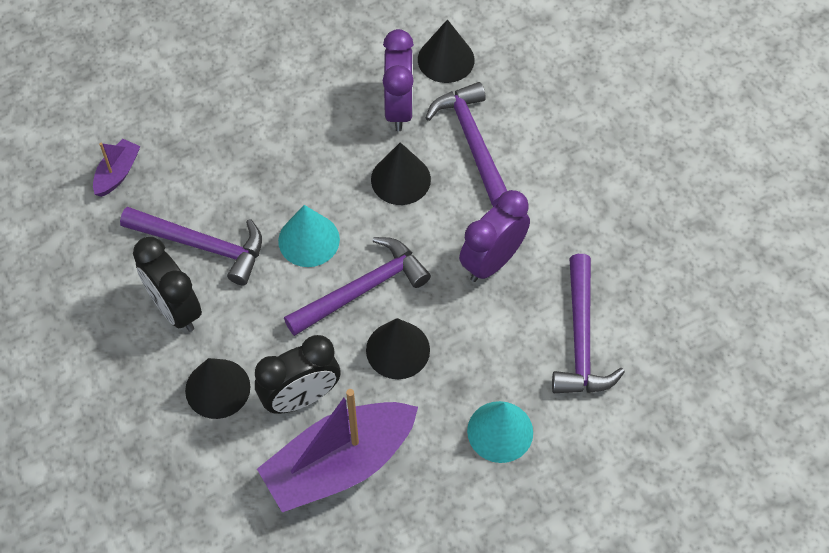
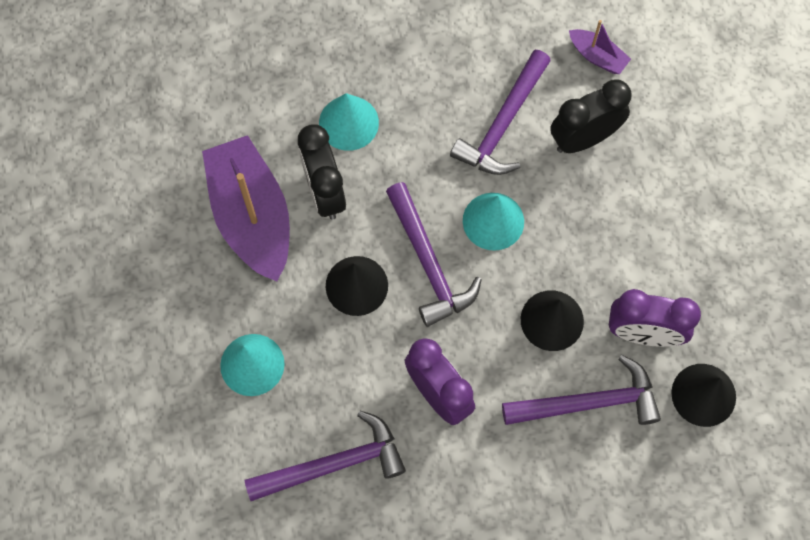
camera: 100 degrees right, 10 degrees up
(175, 309) = (438, 94): black clock -> black clock (583, 138)
(217, 388) = (348, 123): black cone -> turquoise cone
(581, 339) = (334, 464): purple hammer -> purple hammer turned 150 degrees clockwise

